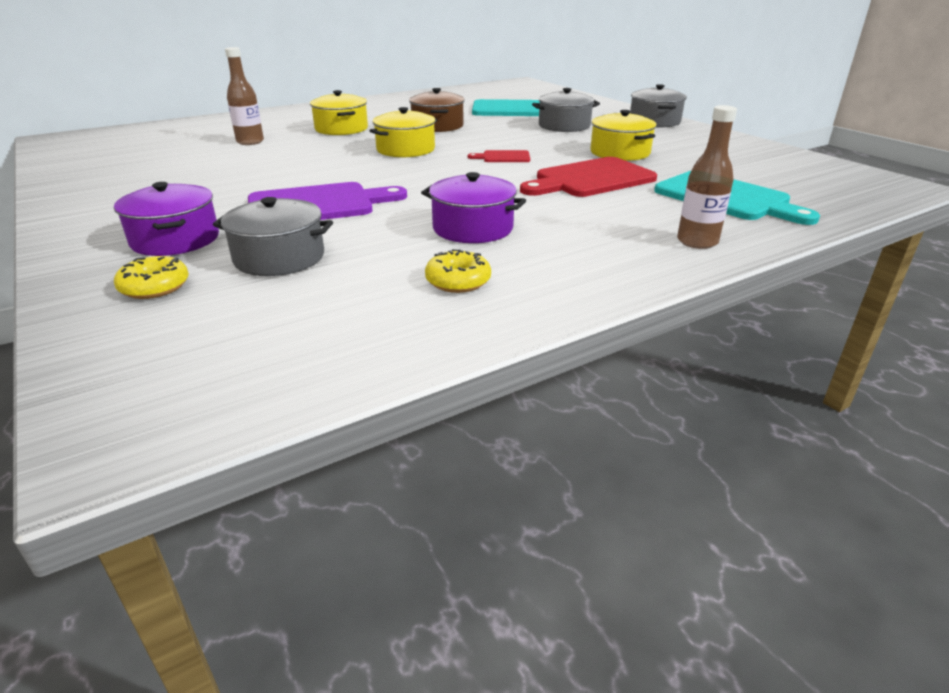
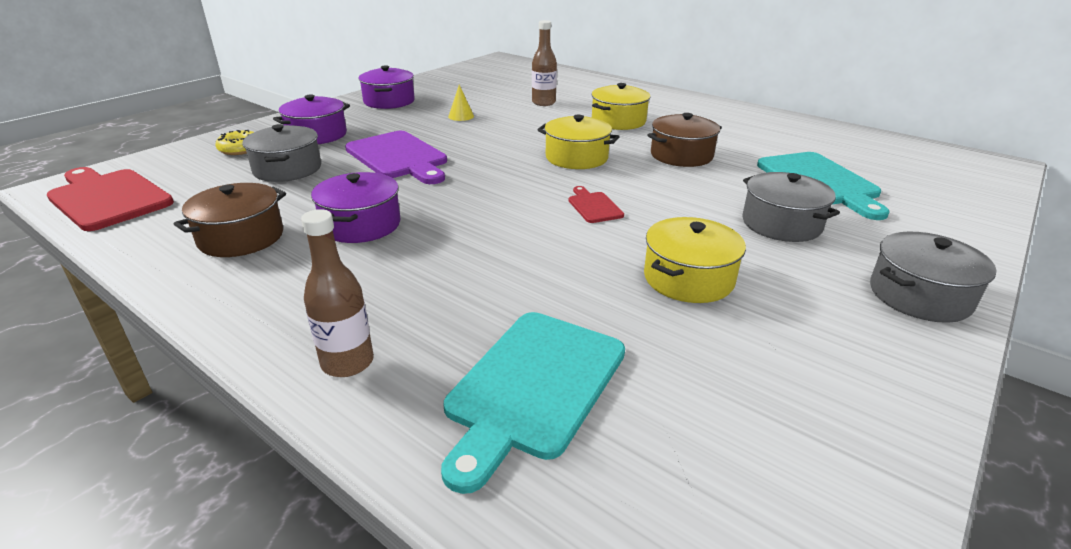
camera: 70 degrees right, 0 degrees up
(110, 197) = (389, 101): none -> purple pot
(233, 172) = (461, 116): none -> yellow cone
(458, 281) = (241, 237): yellow donut -> brown pot
(590, 179) = (548, 268): red cutting board -> red cutting board (108, 198)

